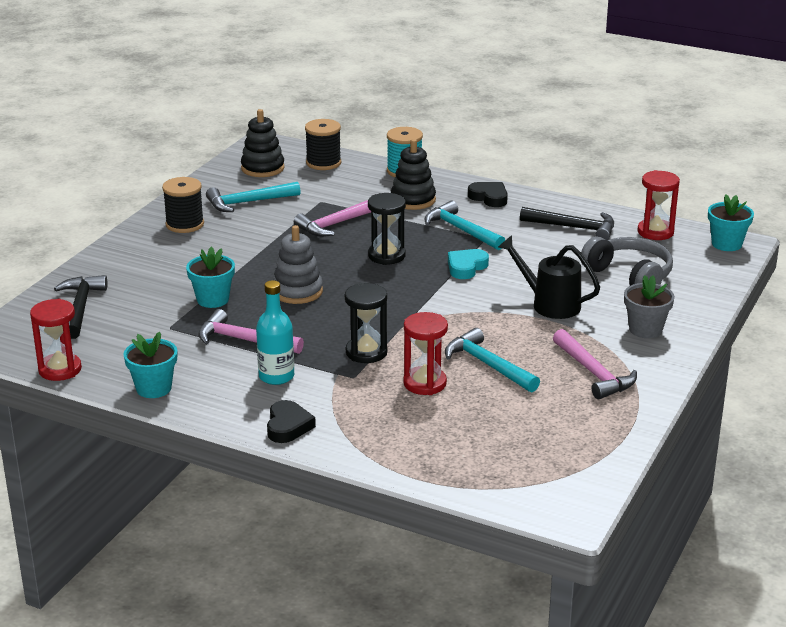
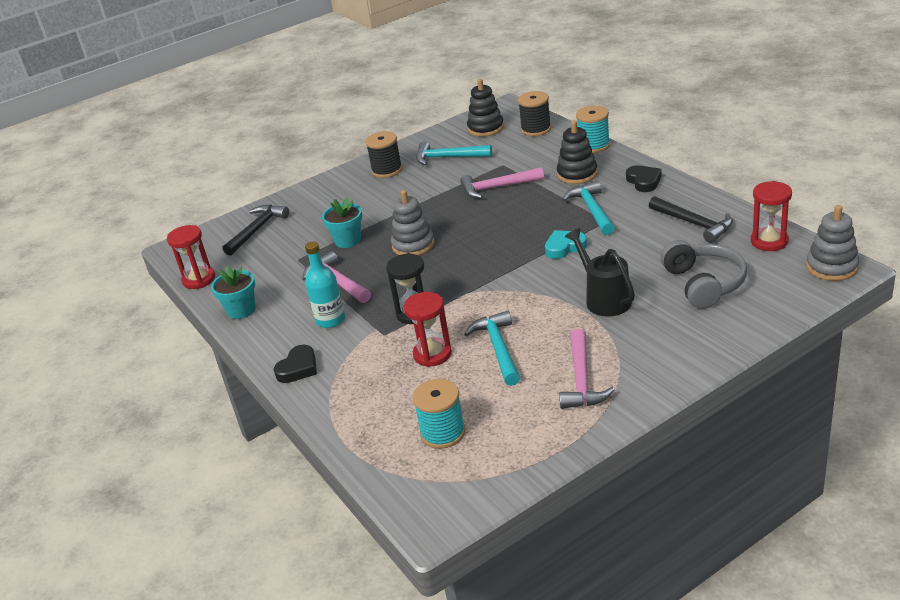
camera: 35 degrees right, 5 degrees up
(386, 256) = (509, 224): black hourglass -> none
(505, 444) = (442, 433): none -> turquoise spool
(645, 329) = (669, 344): grey flower pot -> none
(726, 244) = (831, 267): turquoise flower pot -> grey stacking toy

